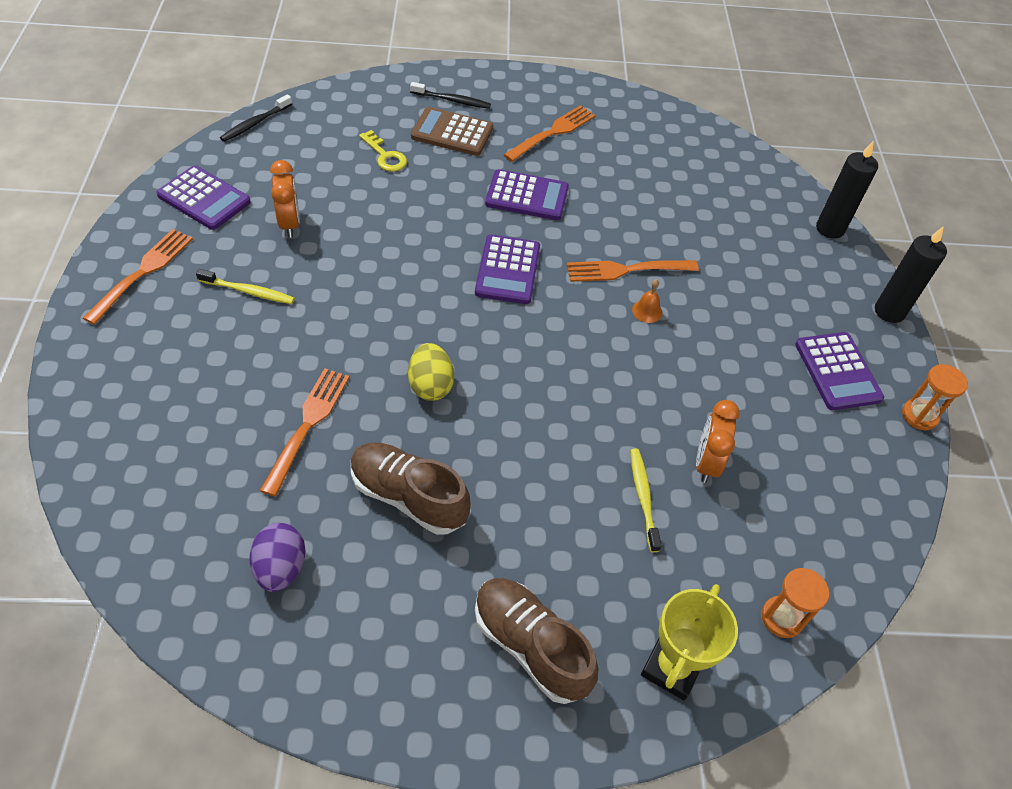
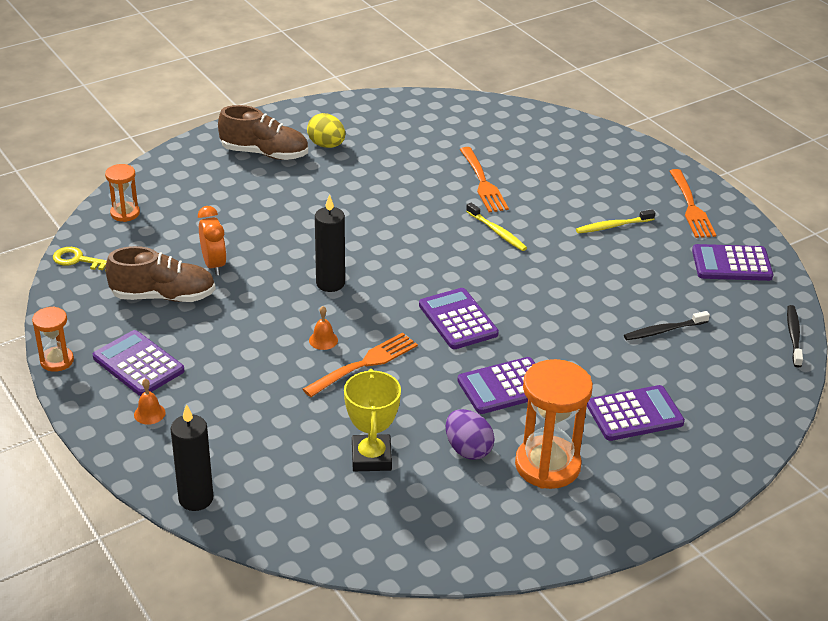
camera: 150 degrees right, 15 degrees down
(281, 568) = (422, 131): purple egg -> purple egg (468, 449)
(290, 224) = (650, 276): orange clock -> none
(385, 156) = (659, 362): yellow key -> yellow key (79, 260)
(408, 497) = (388, 178): brown shoe -> brown shoe (163, 296)
(430, 385) = (434, 229): yellow egg -> yellow egg (326, 145)
(452, 100) = (677, 450): black toothbrush -> black toothbrush (664, 330)
(452, 133) = (634, 414): brown calculator -> purple calculator
(553, 133) = (547, 465): orange fork -> orange hourglass
(643, 497) = (245, 231): yellow toothbrush -> yellow toothbrush (497, 232)
(672, 667) = (181, 173): yellow trophy -> yellow trophy (371, 457)
(843, 315) = (149, 413): none -> orange bell
(889, 311) = (106, 437): black candle -> black candle (330, 283)

